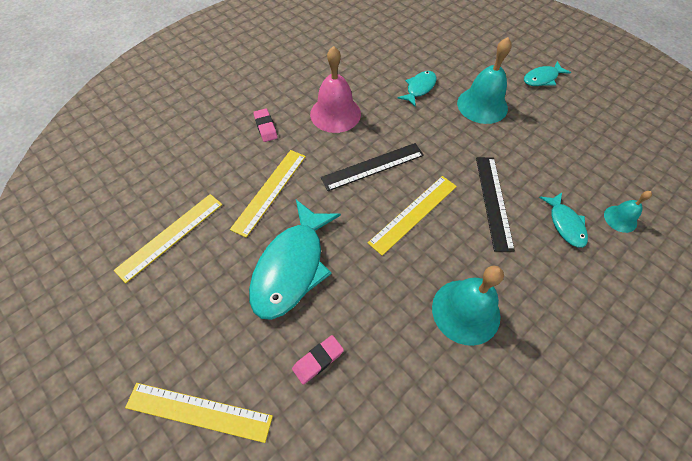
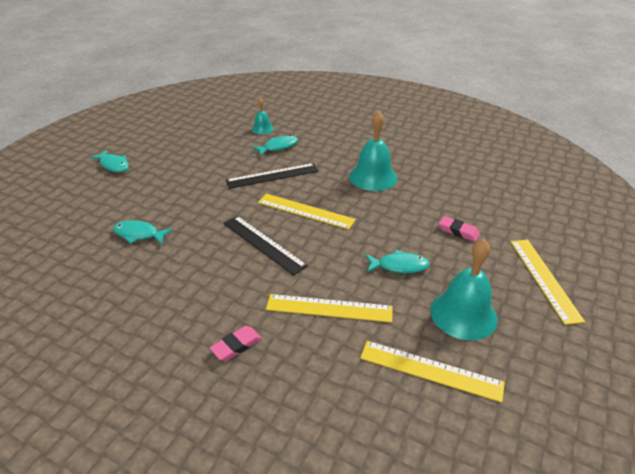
camera: 110 degrees left, 20 degrees down
(292, 267) = (399, 266): turquoise fish -> turquoise fish, size x0.51
(335, 113) = (195, 289): pink bell -> none
(482, 105) = (158, 192): turquoise bell -> turquoise bell (463, 314)

